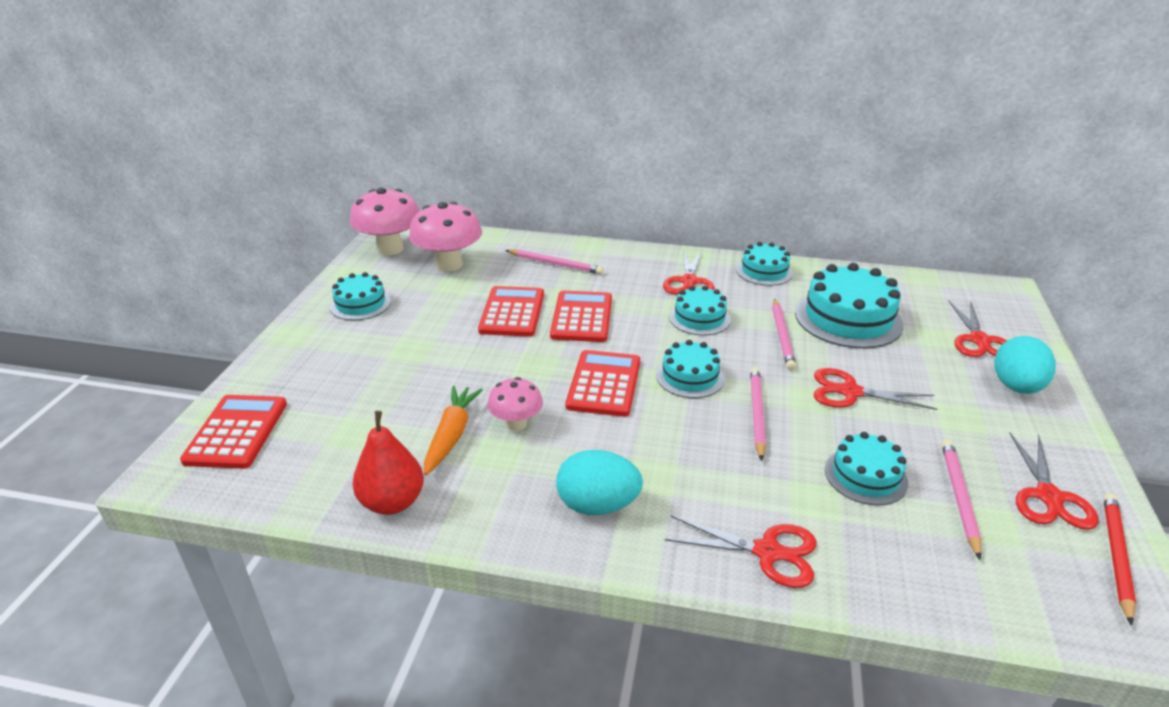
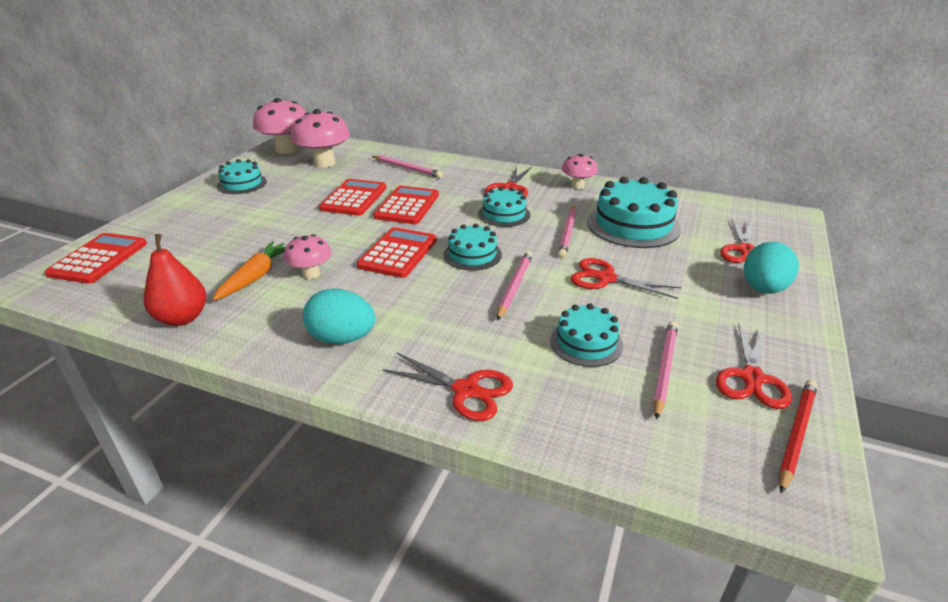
camera: 10 degrees right, 0 degrees up
(764, 271) = (577, 186): turquoise cake -> pink mushroom

